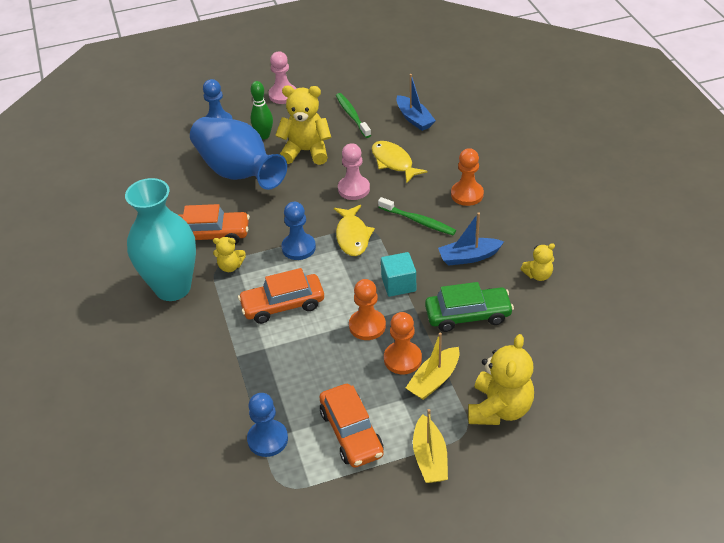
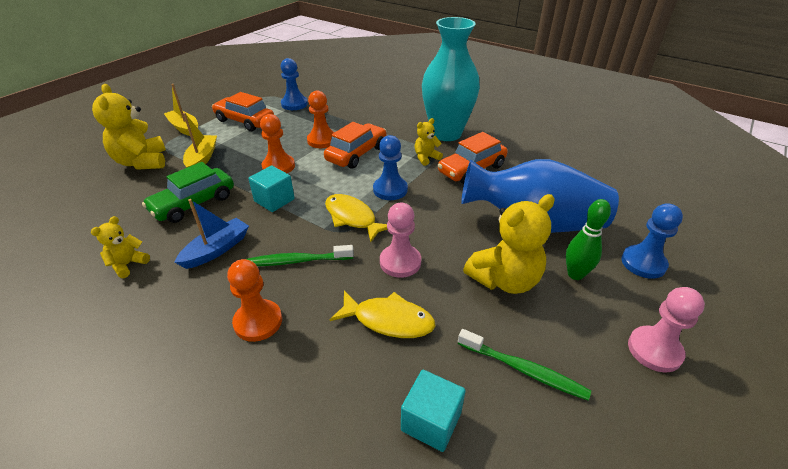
camera: 140 degrees right, 5 degrees down
(402, 359) = (235, 160): orange pawn -> orange pawn (322, 140)
(414, 119) = (431, 421): blue boat -> turquoise cube

